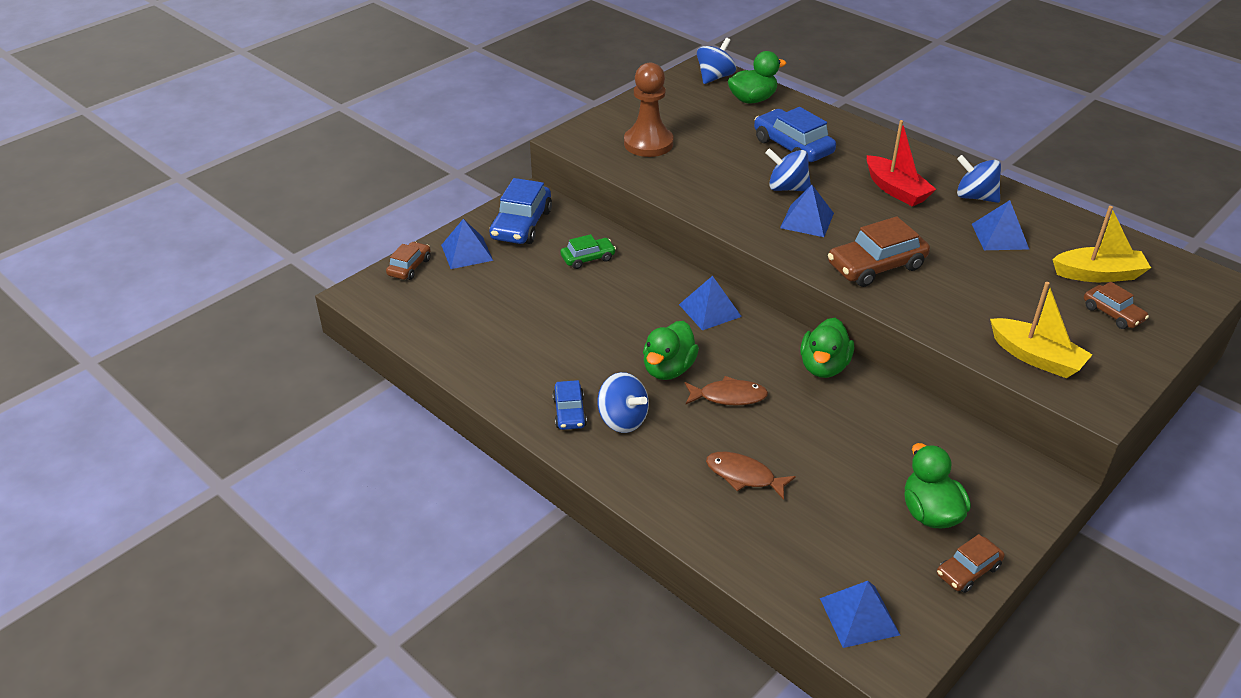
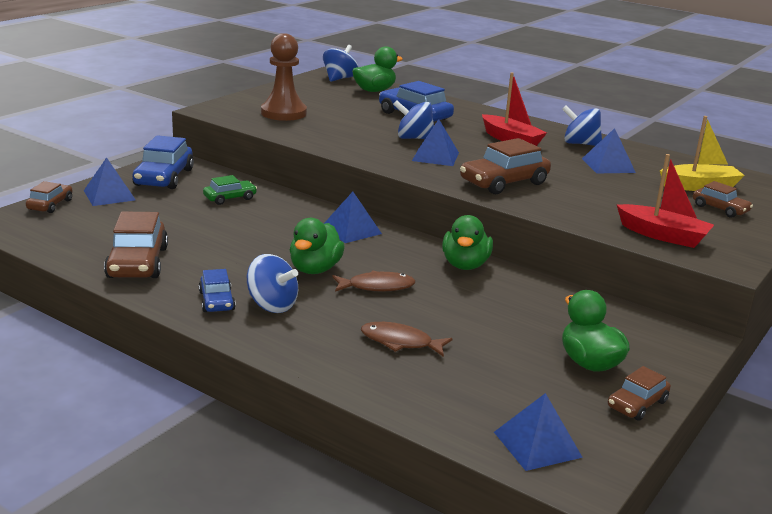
camera: 10 degrees left, 15 degrees down
(495, 355) = (138, 263): none -> brown car
(1036, 357) = (663, 235): yellow boat -> red boat

